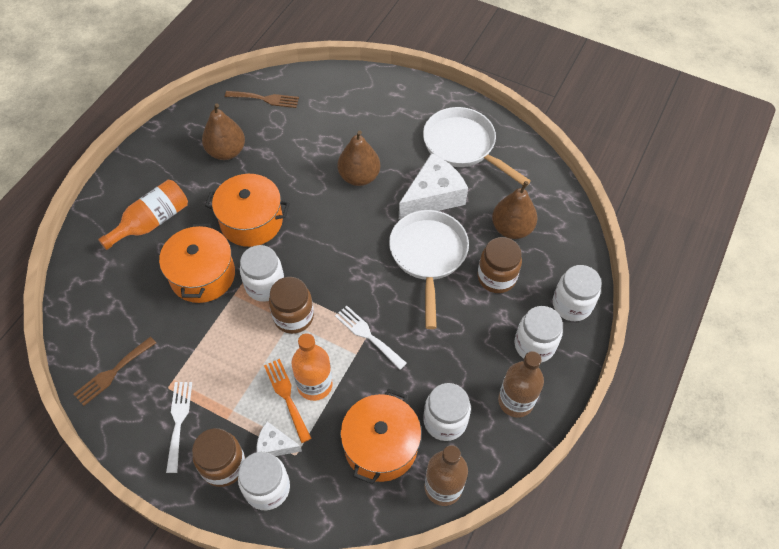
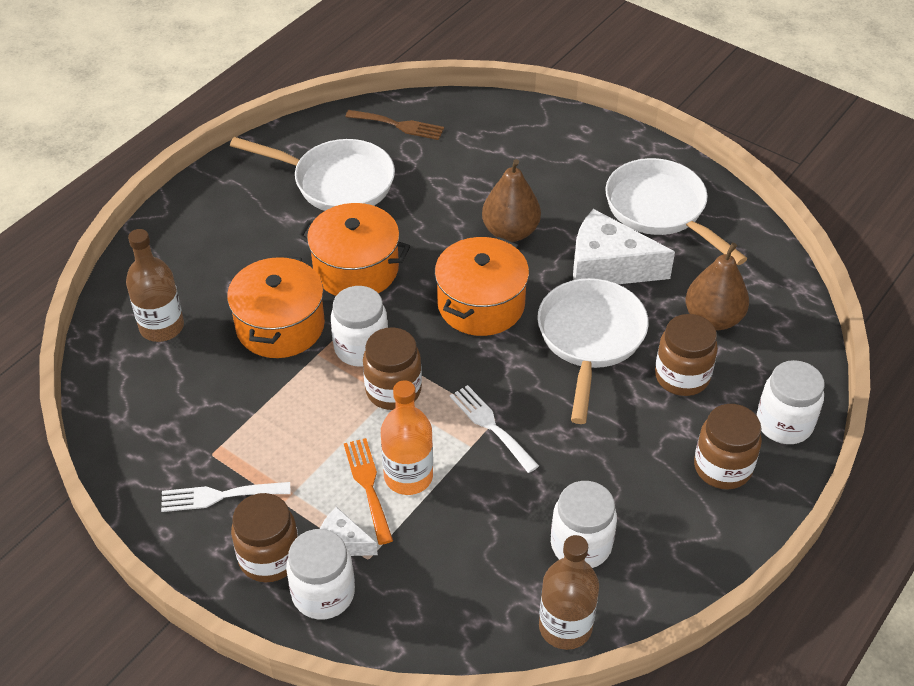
camera: 10 degrees right, 10 degrees down
(112, 373) = (142, 427): brown fork -> none
(152, 222) = (224, 255): orange bottle -> none
(178, 421) = (219, 496): white fork -> white fork turned 105 degrees counterclockwise
(226, 151) = (336, 182): brown pear -> white pan
(380, 446) = (486, 563): orange pot -> orange pot (481, 304)
(433, 196) = (608, 267): white cheese -> white cheese turned 135 degrees counterclockwise
(515, 401) = (685, 534): brown bottle -> brown bottle (162, 327)
(534, 345) = (722, 467): white jar -> brown jar

